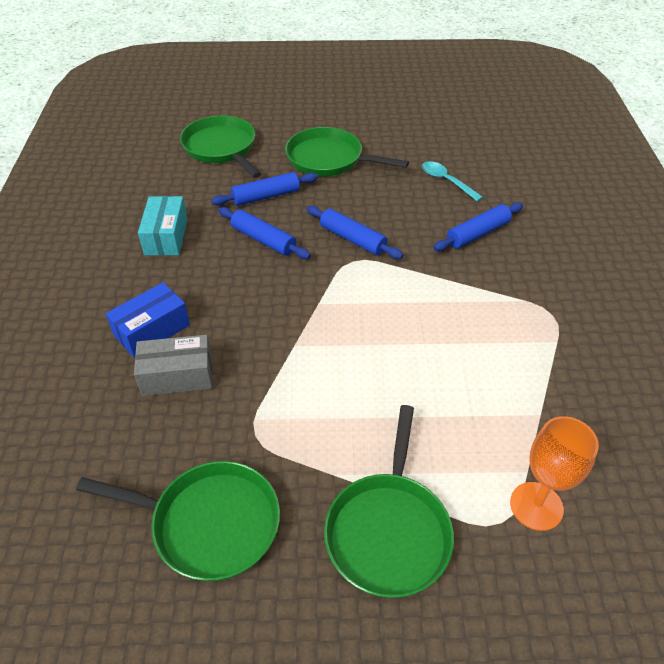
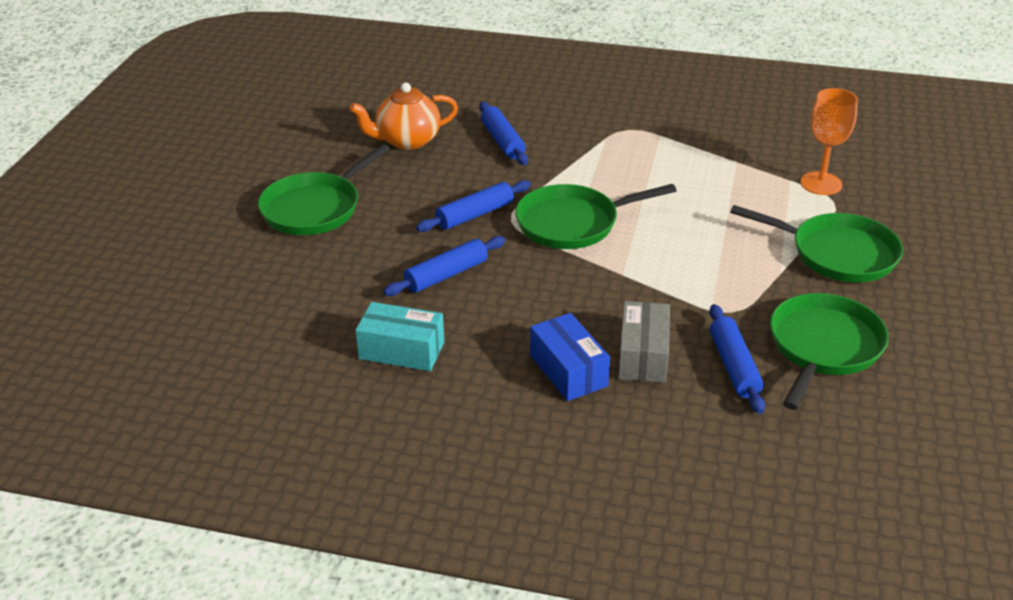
camera: 75 degrees left, 10 degrees down
(221, 148) = (230, 289): green pan -> green pan (572, 223)
(266, 196) = (362, 264): blue rolling pin -> blue rolling pin (734, 366)
(446, 181) = (407, 141): turquoise spoon -> orange teapot

